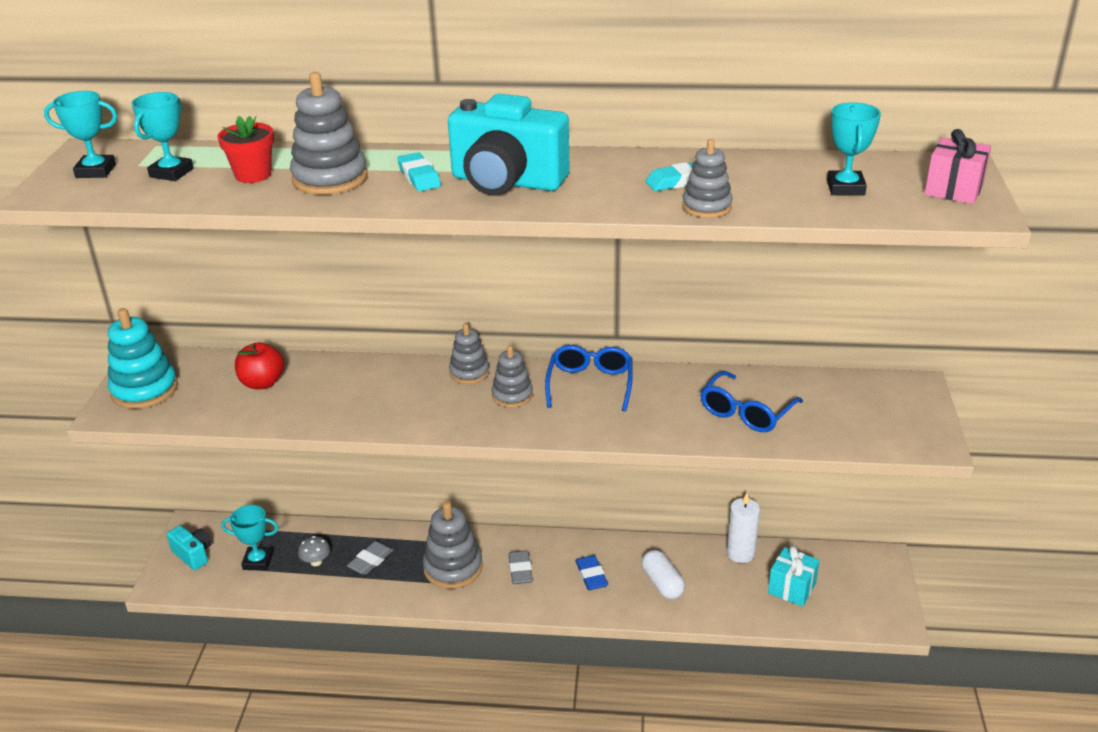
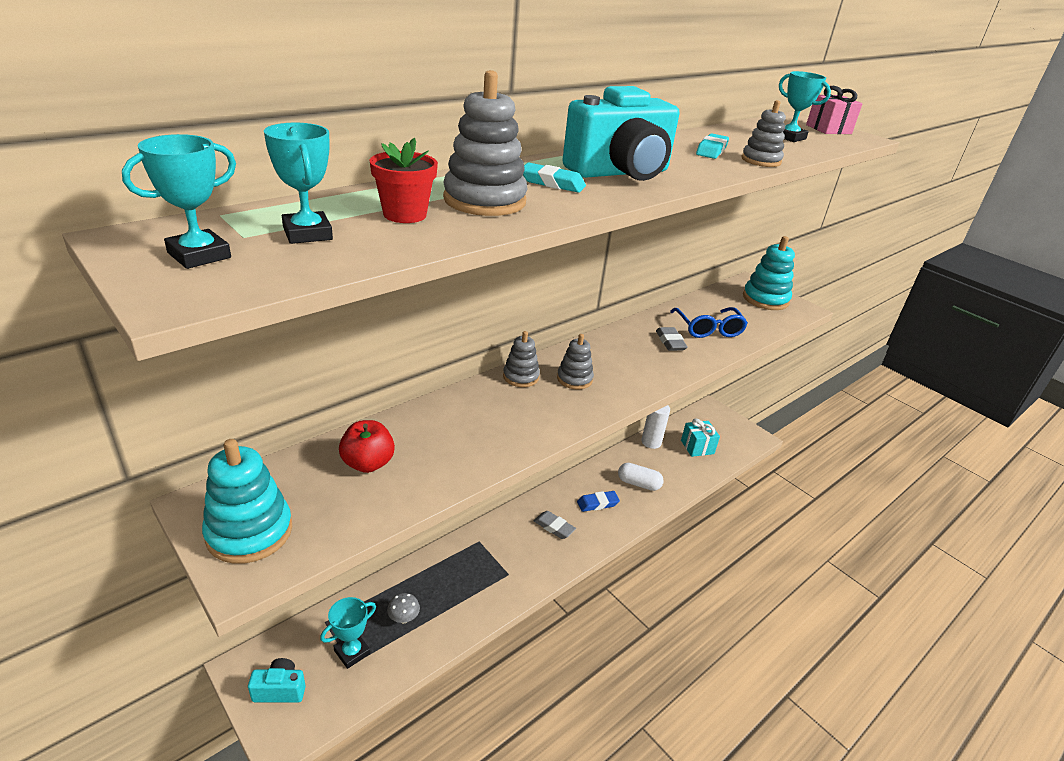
camera: 50 degrees left, 0 degrees up
(371, 561) = (446, 588): grey eraser -> grey eraser (670, 342)
(453, 568) = (510, 554): grey stacking toy -> none
(590, 384) = (606, 350): blue glasses -> none
(591, 576) = (597, 503): blue eraser -> blue eraser turned 45 degrees counterclockwise
(897, 412) = (765, 299): none -> turquoise stacking toy

